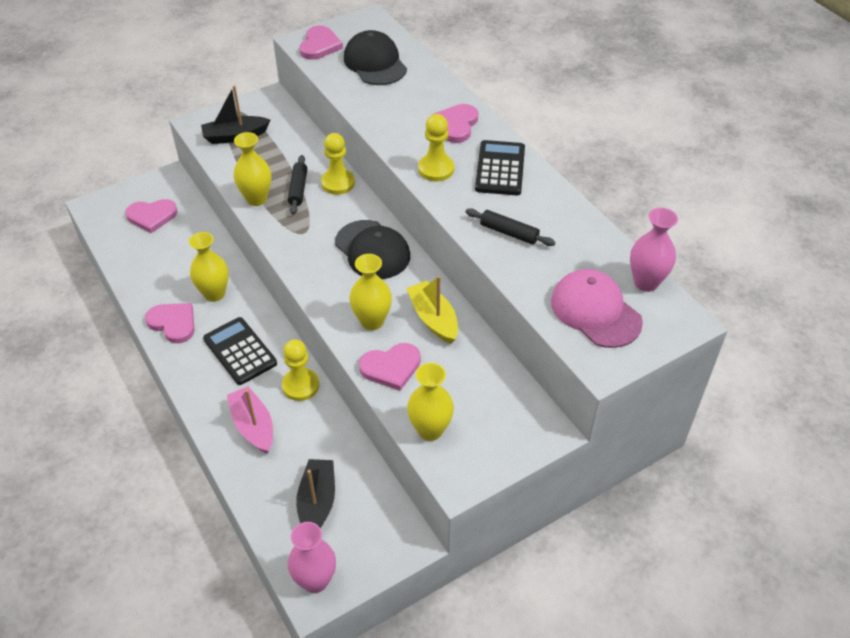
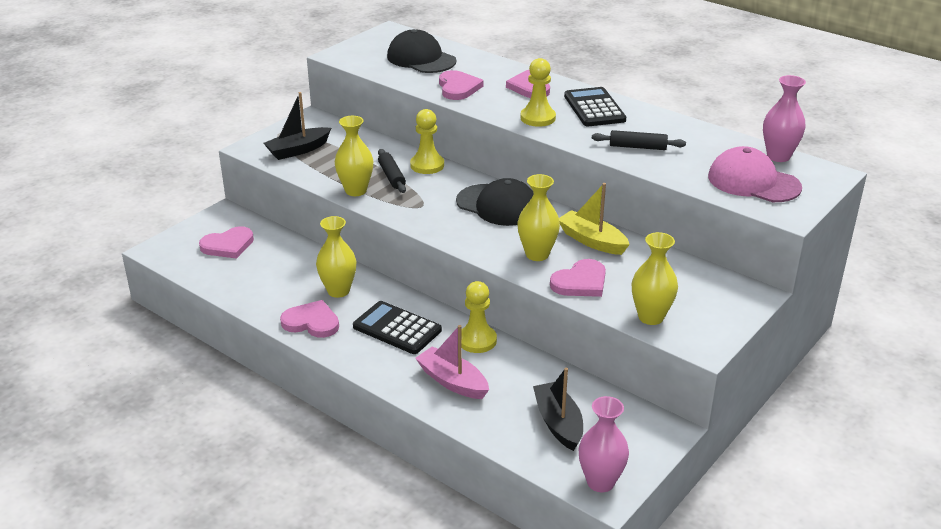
camera: 20 degrees left, 15 degrees down
(319, 45) = (358, 55): pink heart -> pink heart (458, 88)

